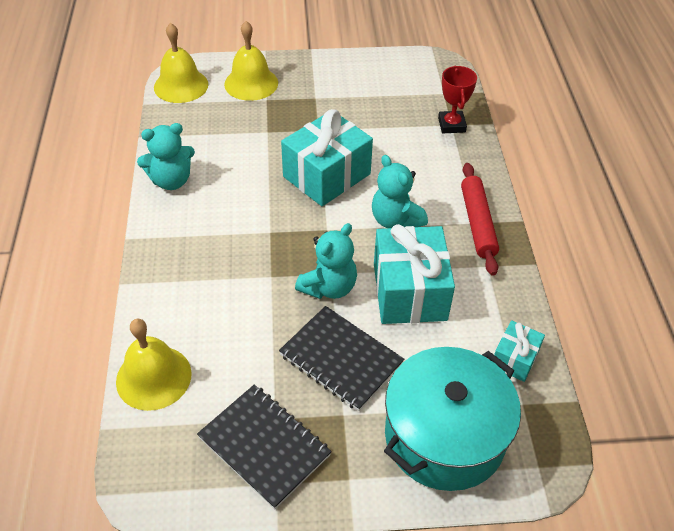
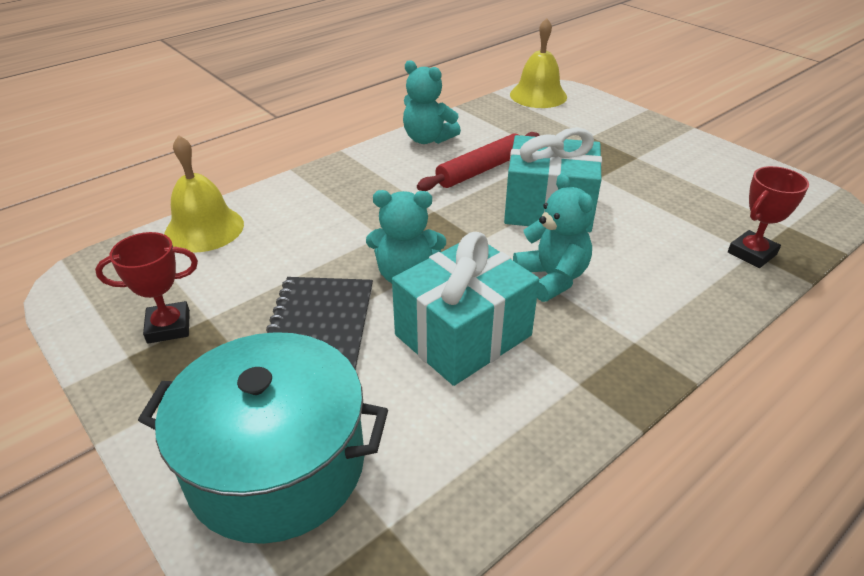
camera: 55 degrees right, 10 degrees down
(251, 83) = (596, 121): yellow bell -> none
(264, 446) = (168, 327): black notebook -> red trophy
(395, 220) = (552, 278): turquoise teddy bear -> turquoise teddy bear turned 135 degrees clockwise
(477, 223) = (635, 343): red rolling pin -> red rolling pin (480, 170)
(514, 359) = (456, 481): turquoise gift -> none

